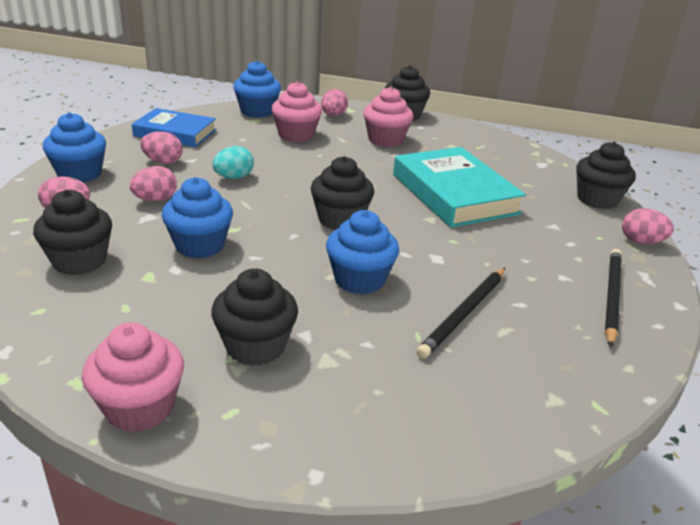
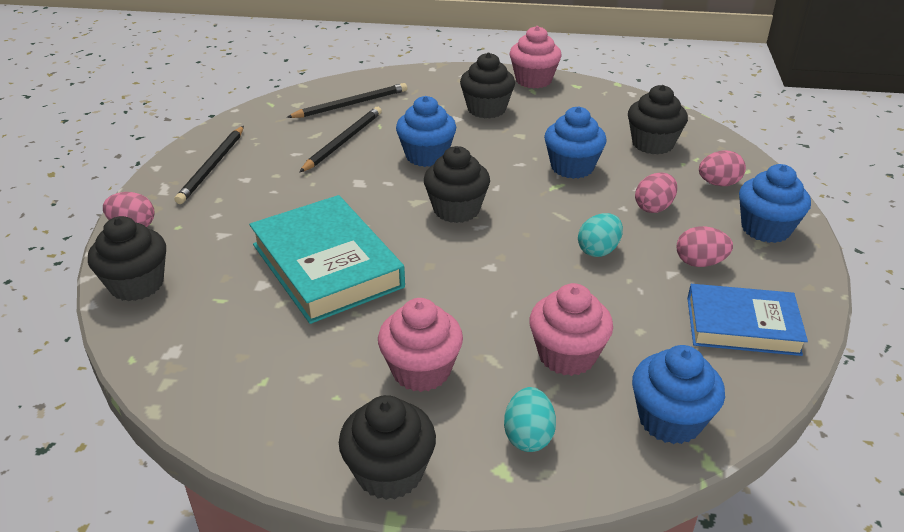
camera: 175 degrees right, 5 degrees up
(333, 116) = (528, 436): pink egg -> turquoise egg
(466, 386) = (350, 104): none -> black pencil

